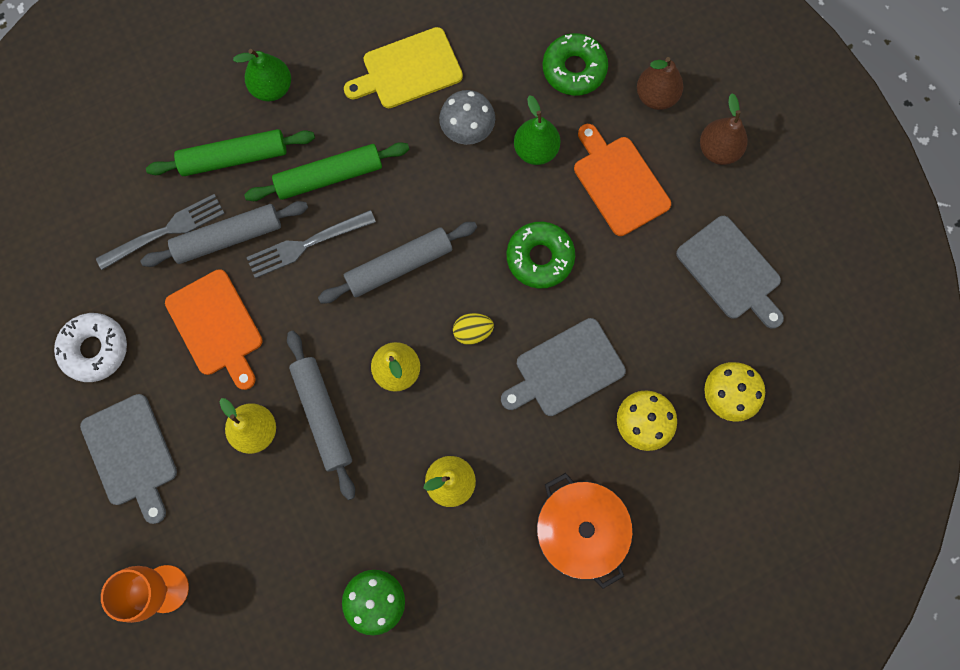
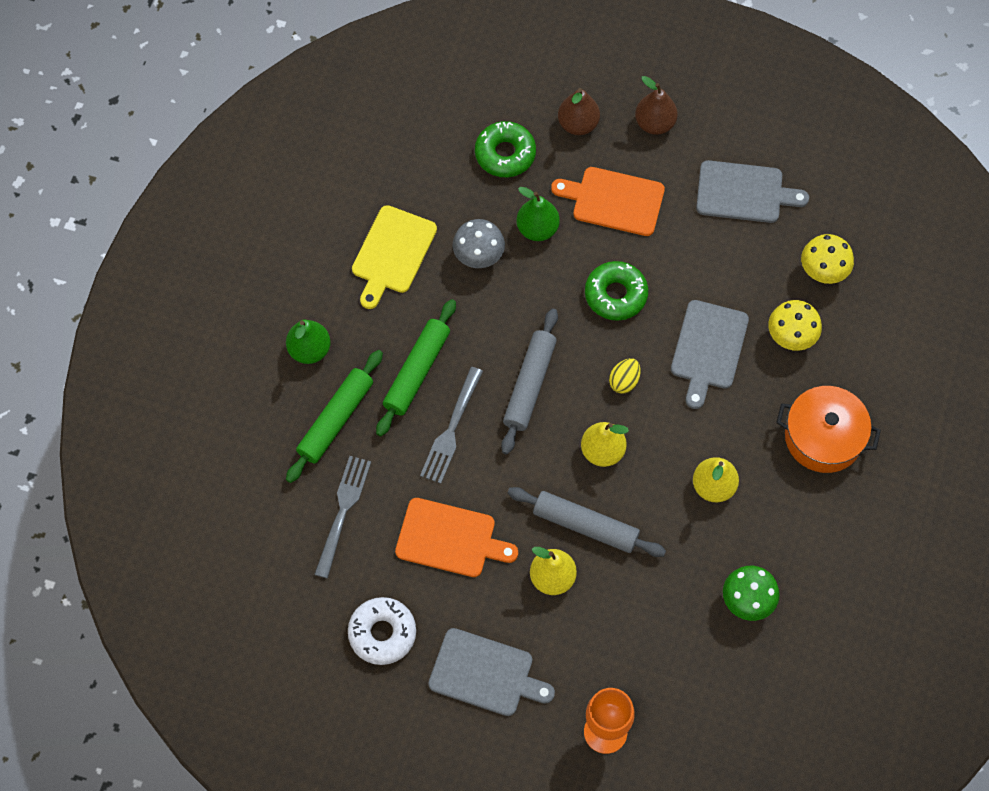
camera: 45 degrees left, 10 degrees down
(228, 237) = (392, 475): grey rolling pin -> none

